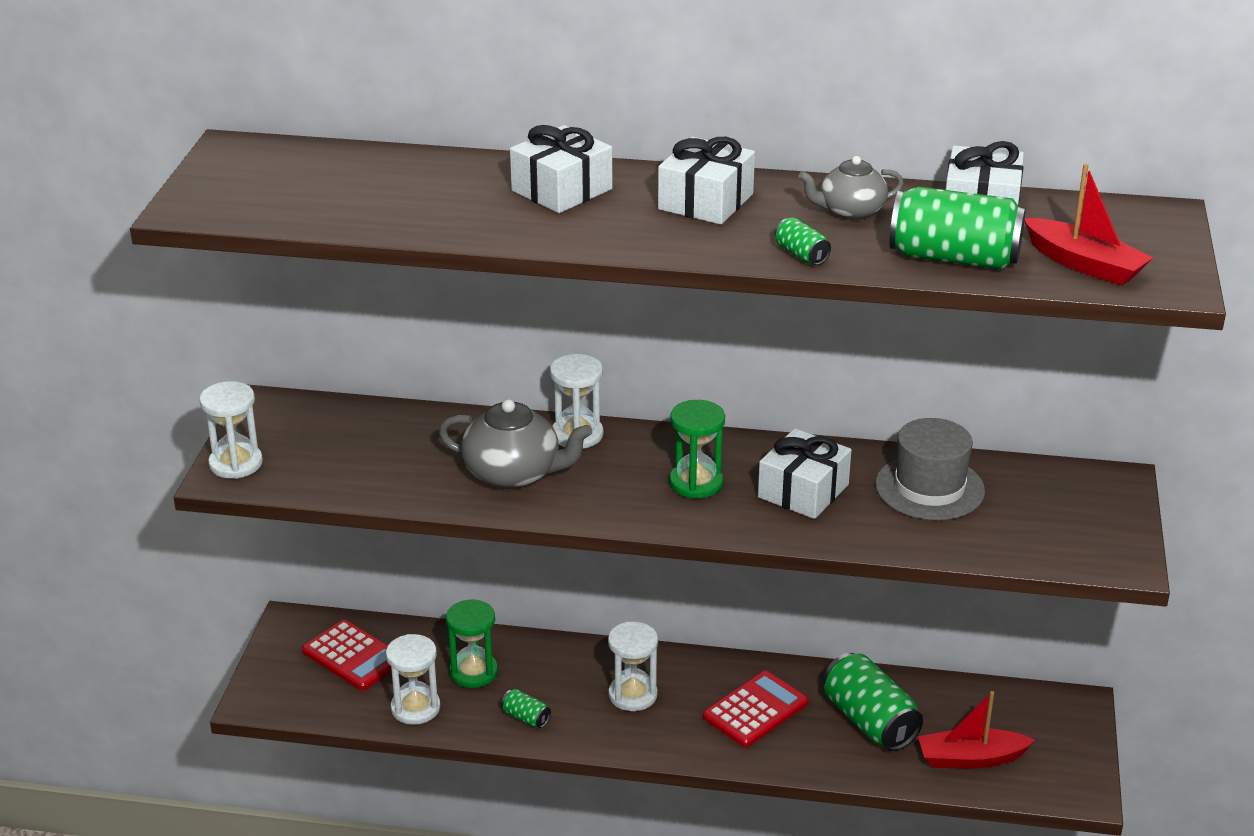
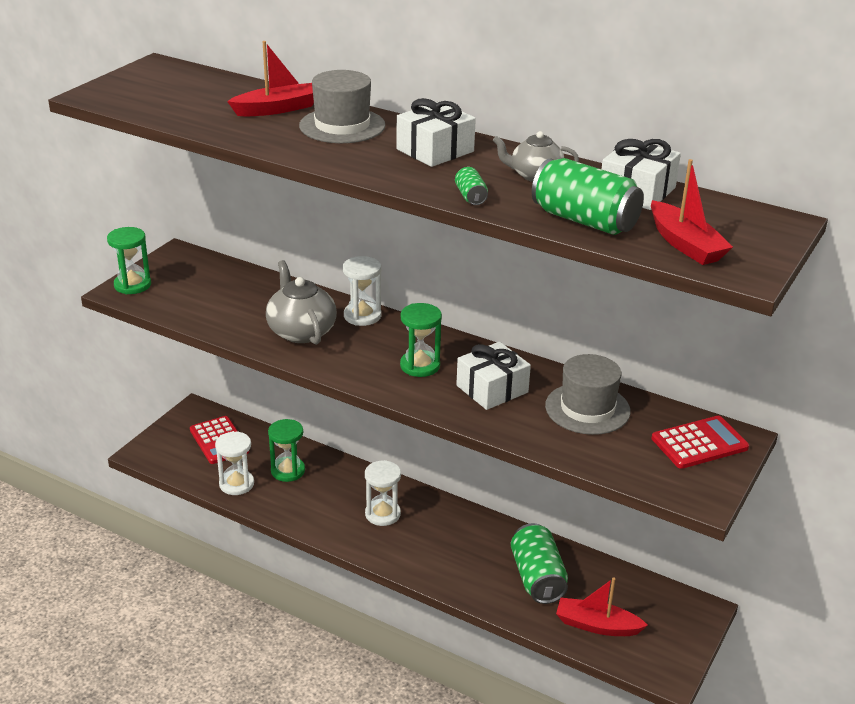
camera: 20 degrees right, 0 degrees up
(236, 463) = (132, 285): white hourglass -> green hourglass
(457, 182) = (277, 109): none -> red boat
(513, 474) = (301, 331): grey teapot -> grey teapot turned 150 degrees counterclockwise
(526, 718) = (303, 510): green can -> none
(562, 190) = (342, 126): white gift -> grey hat
(755, 710) = (460, 547): red calculator -> red calculator (699, 443)

